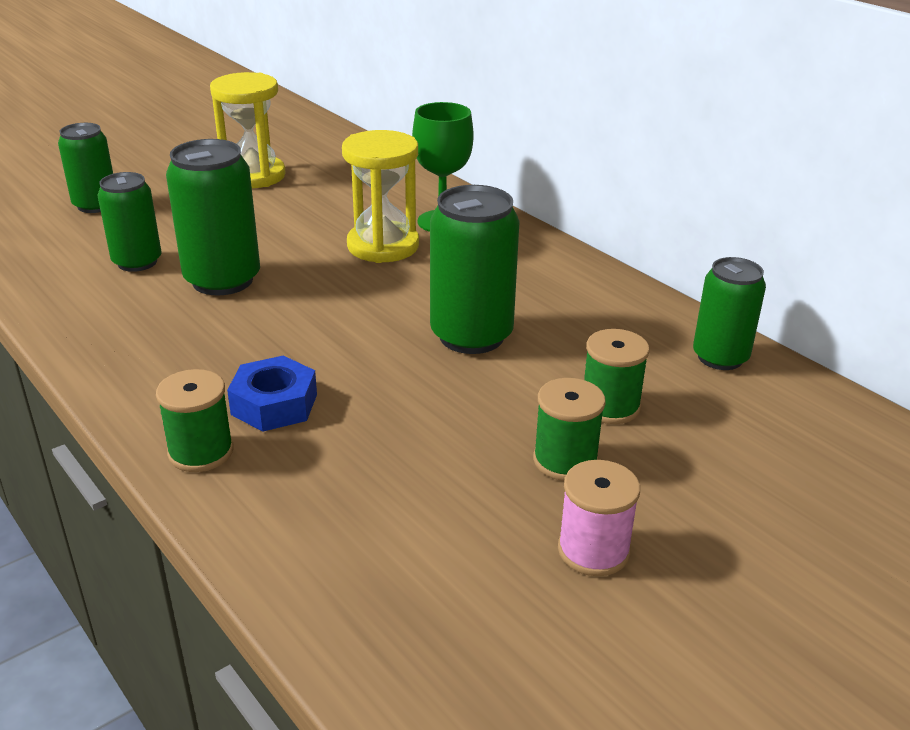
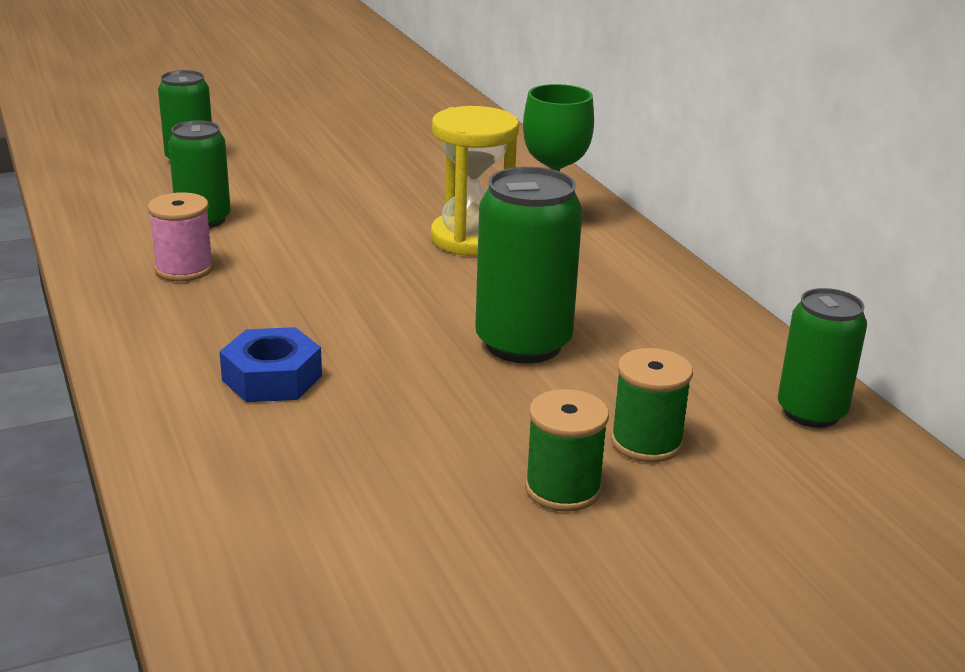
camera: 15 degrees right, 5 degrees down
(201, 452) = (173, 411): green spool -> none
(222, 280) = (281, 249): green can -> none
(253, 176) = (367, 151): yellow hourglass -> none
(593, 550) = (546, 587): pink spool -> pink spool (184, 269)

